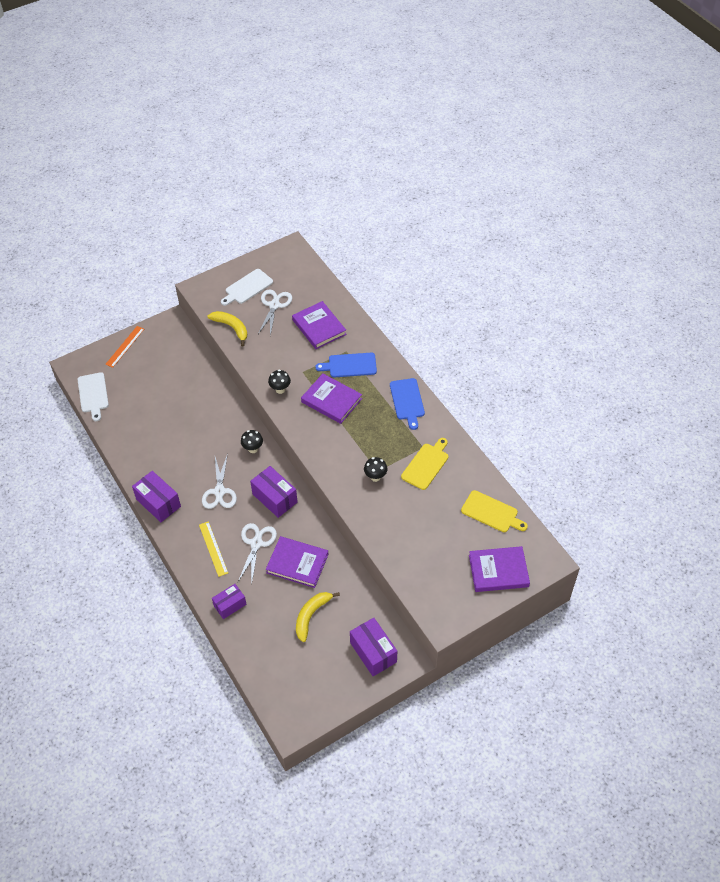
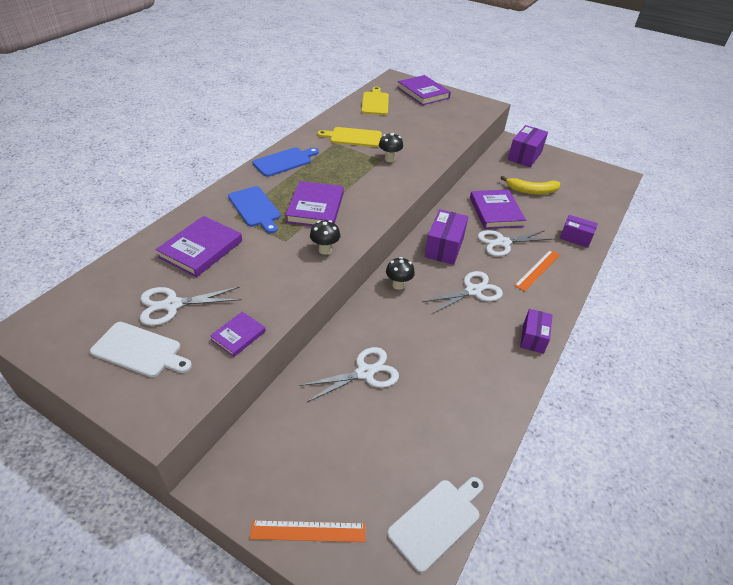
camera: 120 degrees left, 10 degrees down
(158, 503) = (533, 338): purple box -> purple box, size x0.66
(193, 400) = (365, 372): none -> white scissors
(213, 548) = (537, 270): yellow ruler -> orange ruler
(232, 328) = (238, 336): yellow banana -> purple book

